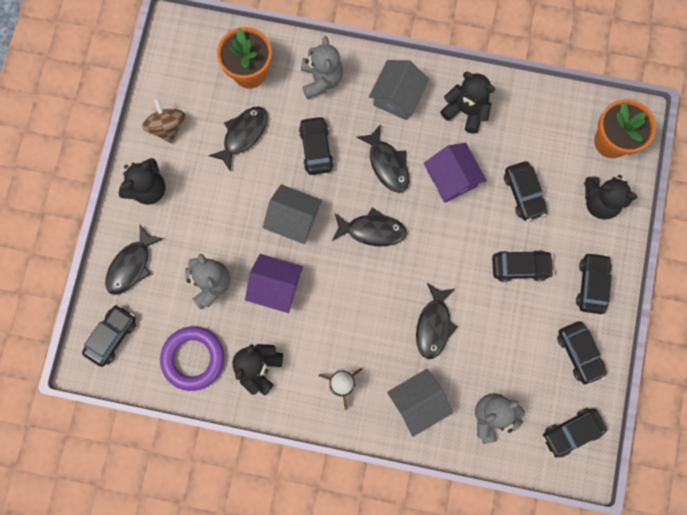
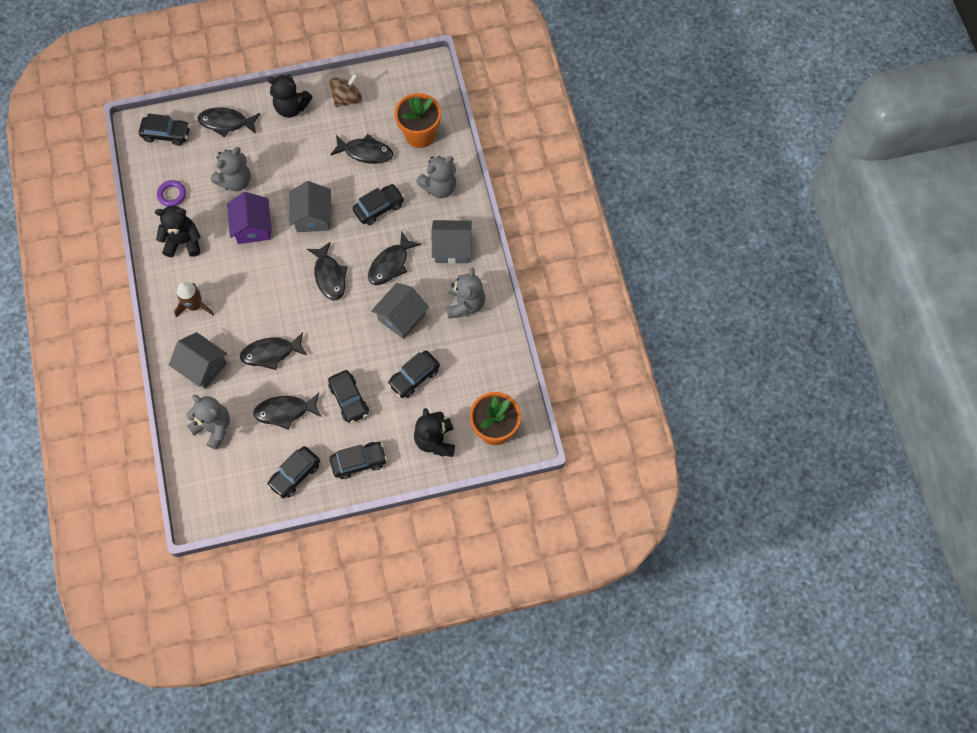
camera: 65 degrees right, 10 degrees down
(193, 358) = (172, 195): purple ring -> purple ring, size x0.55
(452, 178) = (401, 317): purple house -> grey house
(465, 111) = (465, 304): black teddy bear -> grey teddy bear
(506, 336) = (285, 411): none -> black fish
(571, 432) = (225, 494): black car -> none

